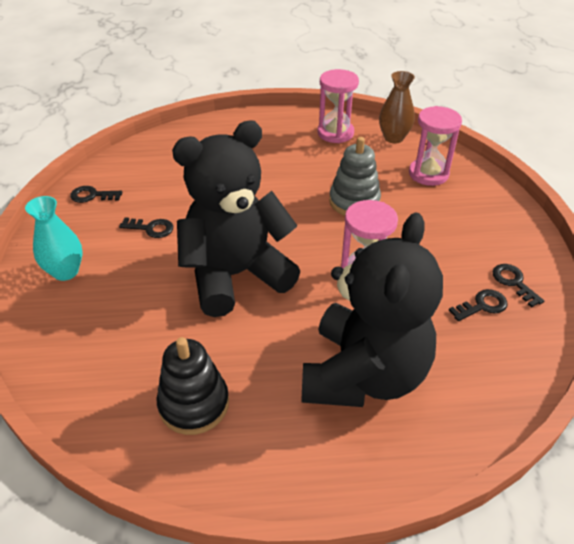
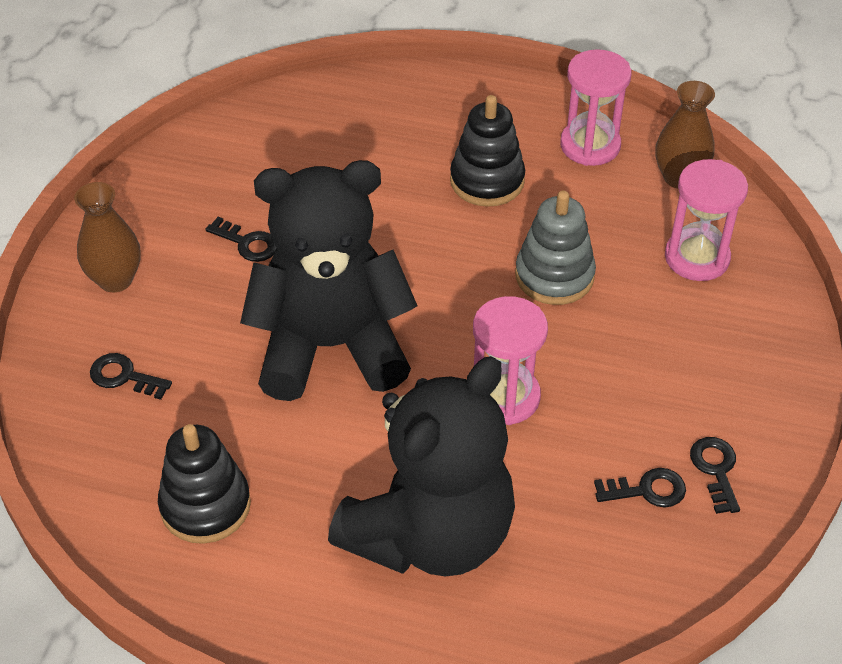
camera: 20 degrees right, 5 degrees up
(66, 272) = (115, 279): turquoise vase -> brown vase
(92, 195) = (188, 168): black key -> black key (124, 376)
(286, 162) = (487, 181): none -> black stacking toy

